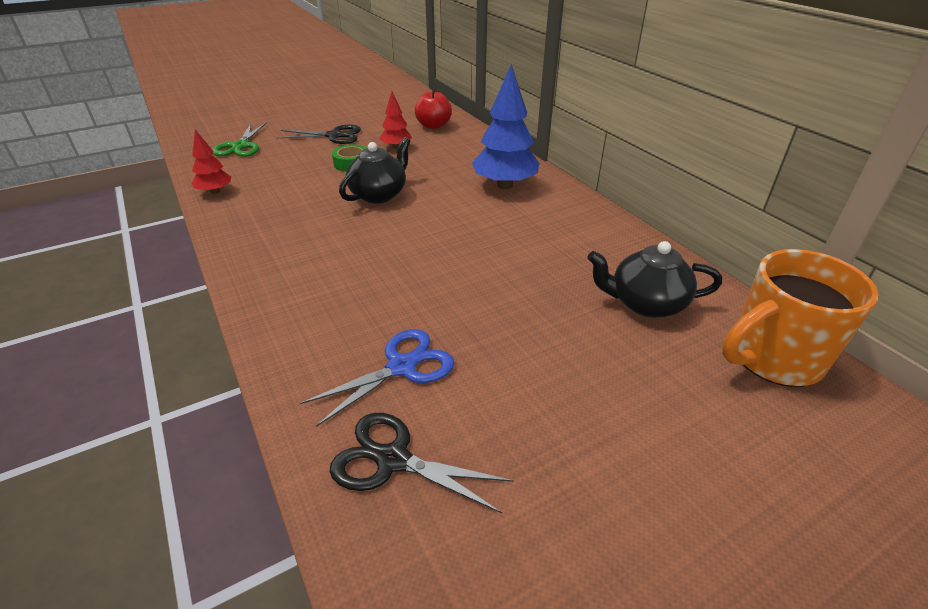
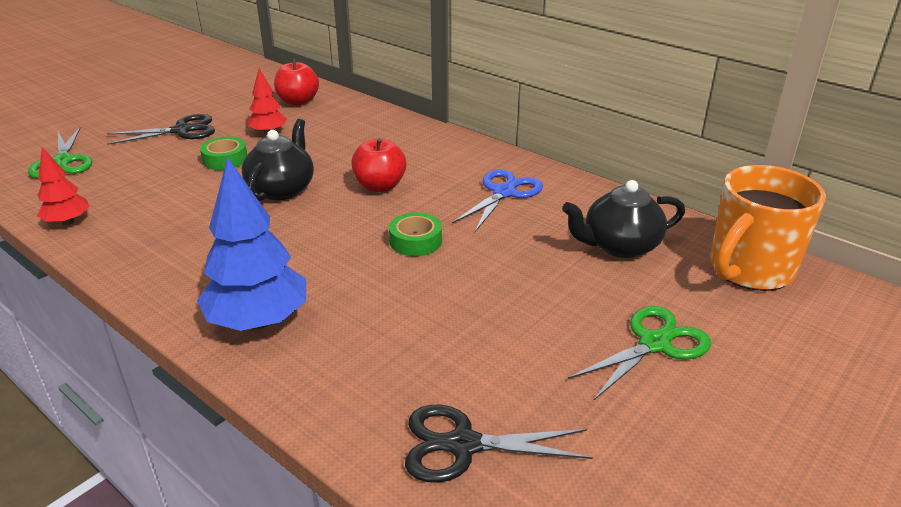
camera: 20 degrees left, 5 degrees down
(402, 367) = (419, 359): blue scissors -> blue scissors (504, 192)
(457, 206) = (380, 186): none -> red apple
(460, 259) = (415, 241): none -> green tape
(504, 185) = (418, 155): blue tree -> blue tree (258, 321)
(630, 411) = (654, 344): none -> green scissors

